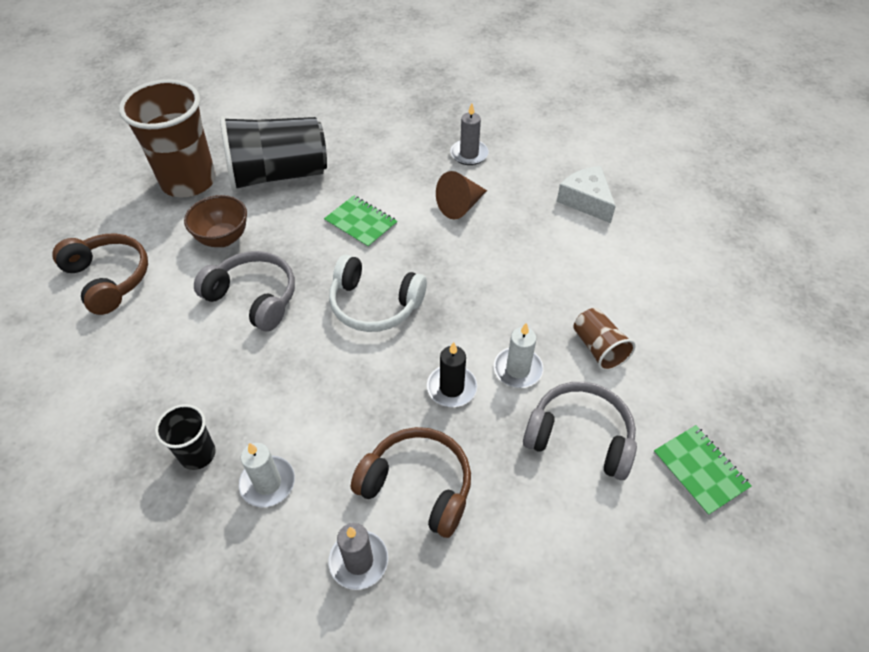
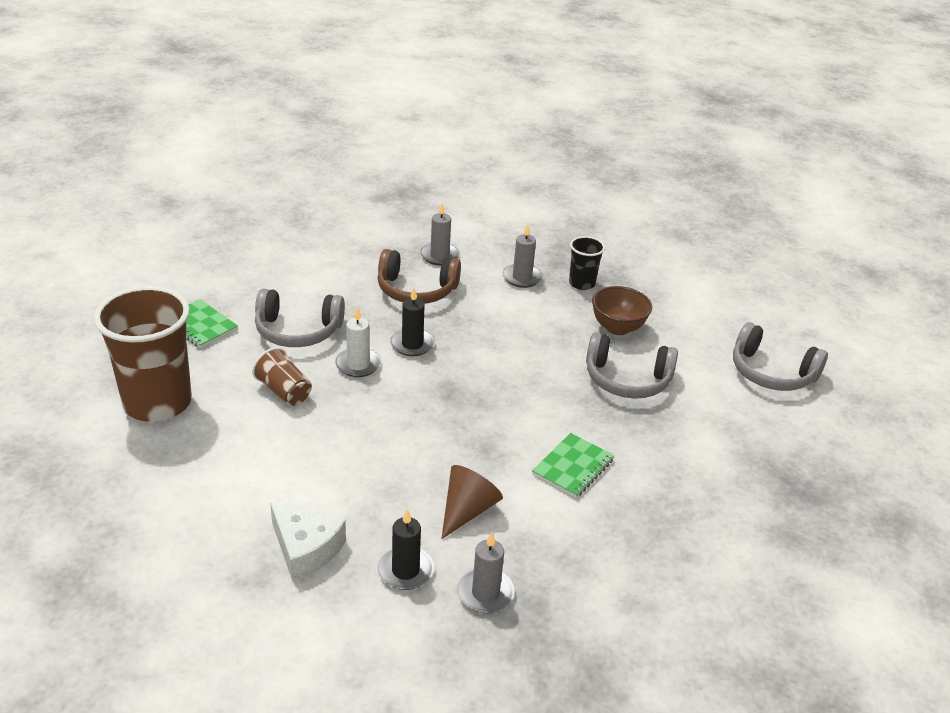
camera: 160 degrees right, 15 degrees down
(109, 278) = (771, 373): brown headphones -> grey headphones
(188, 181) = (806, 480): brown cup -> brown cup (157, 403)
(223, 238) = (705, 425): brown bowl -> brown bowl (617, 328)
(268, 483) = (522, 278): white candle -> grey candle
(278, 175) = (713, 509): black cup -> none
(361, 223) = (573, 467): green notebook -> green notebook turned 75 degrees counterclockwise
(374, 305) = (511, 392): white headphones -> none
(518, 176) = (405, 570): none -> black candle

